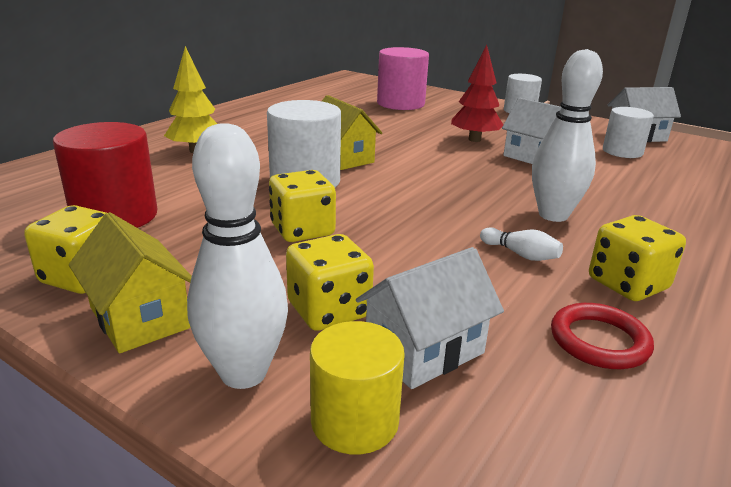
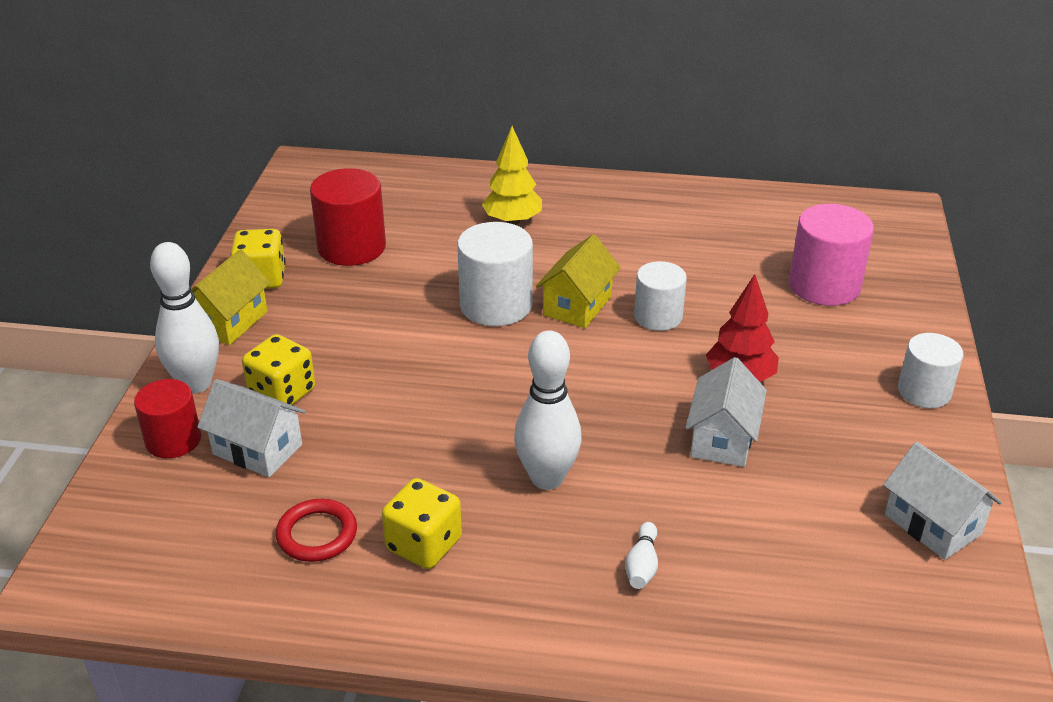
camera: 65 degrees right, 10 degrees up
(302, 230) = (394, 339): yellow dice -> none
(354, 421) = (173, 440): yellow cylinder -> red cylinder
(520, 254) = (437, 470): white bowling pin -> white bowling pin (642, 565)
(622, 151) = (834, 514): white cylinder -> white cylinder (658, 316)

